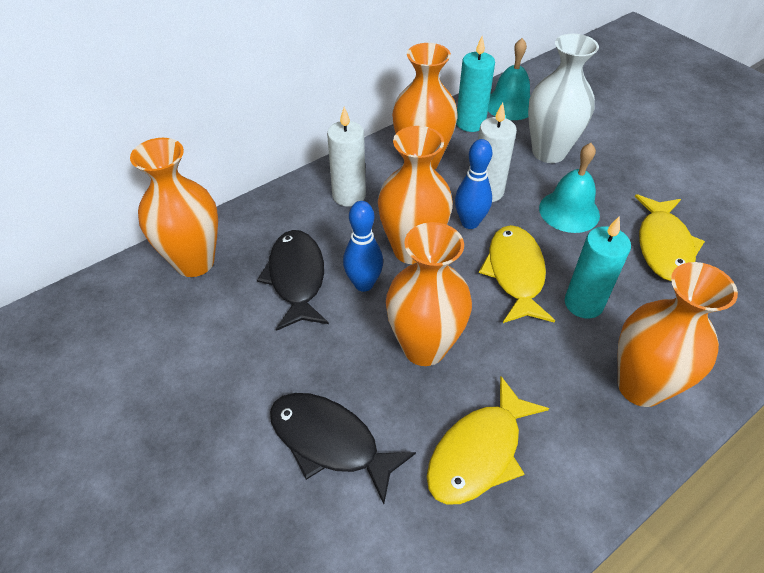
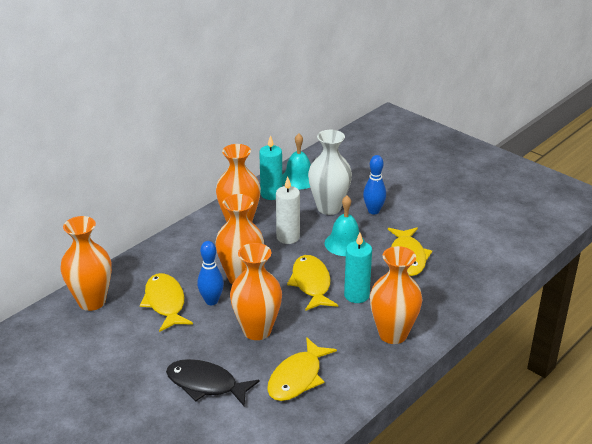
camera: 10 degrees left, 15 degrees down
(296, 278) = (165, 303): black fish -> yellow fish
(349, 195) = (191, 250): white candle -> none
(470, 223) = (278, 257): blue bowling pin -> blue bowling pin (373, 211)

